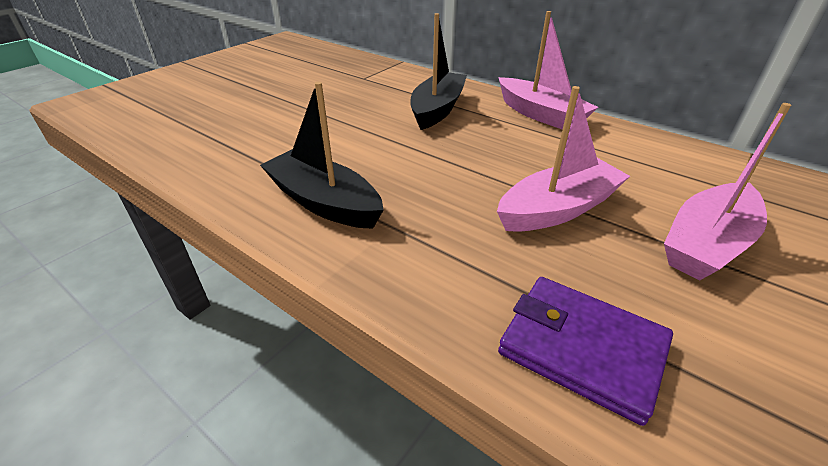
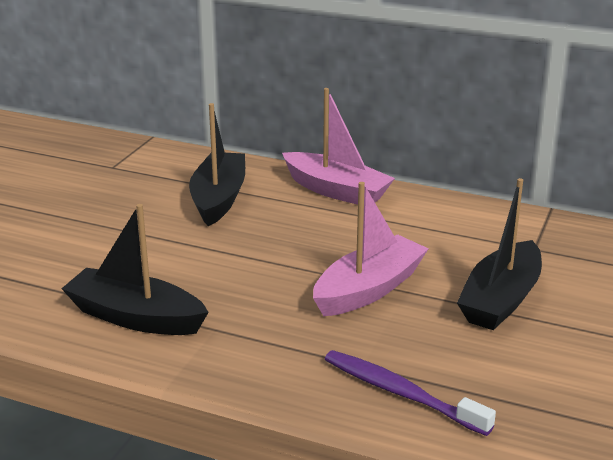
camera: 15 degrees left, 10 degrees down
(581, 348) = (401, 393): purple wallet -> purple toothbrush
(707, 243) = (501, 300): pink boat -> black boat

